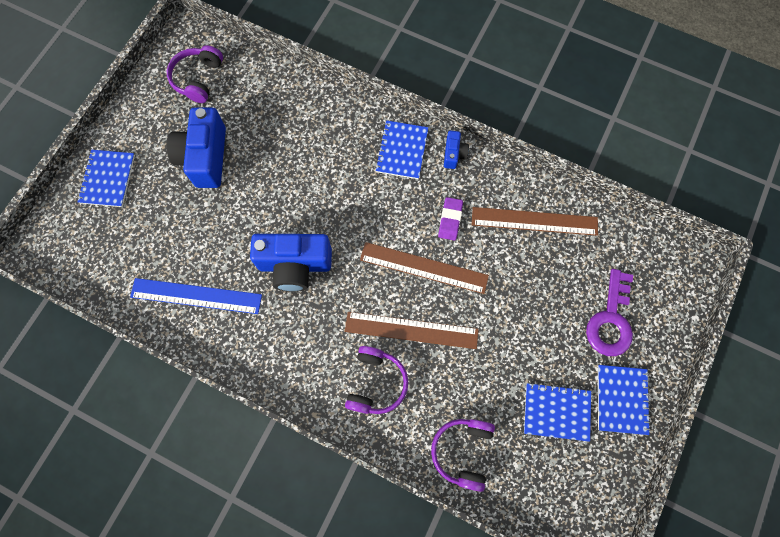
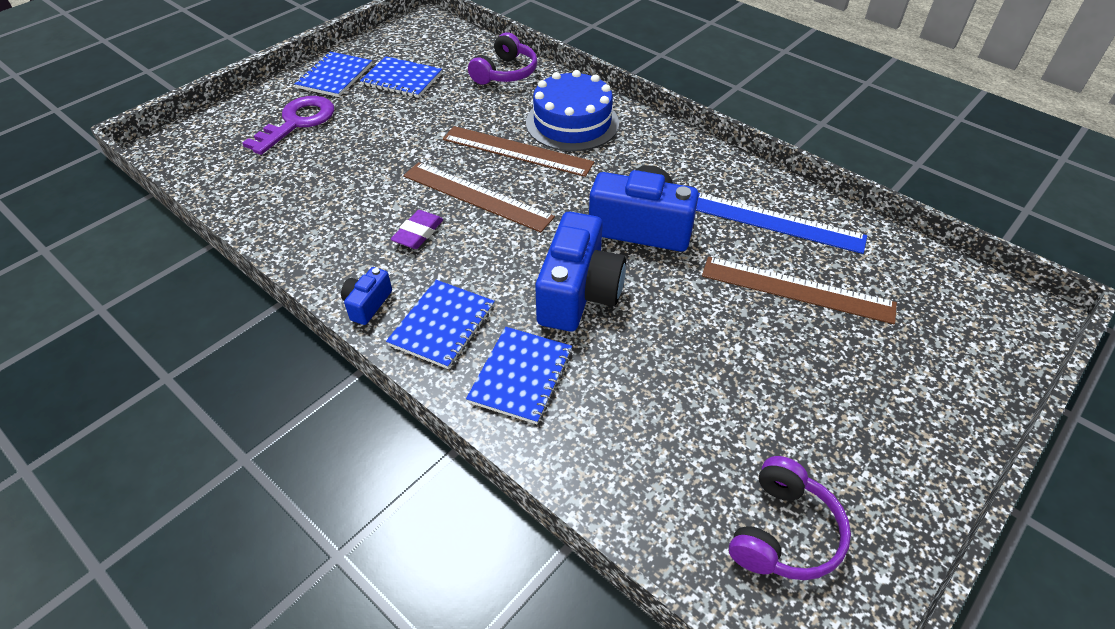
camera: 165 degrees left, 25 degrees down
(108, 179) = (935, 385): blue notebook -> blue notebook (521, 376)
(205, 157) = (766, 383): blue camera -> blue camera (578, 293)
(376, 383) = (572, 123): purple headphones -> blue cake
(534, 221) = (312, 212): brown ruler -> brown ruler (797, 289)

